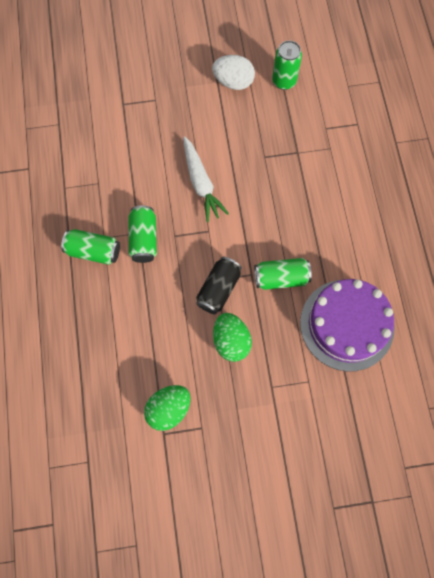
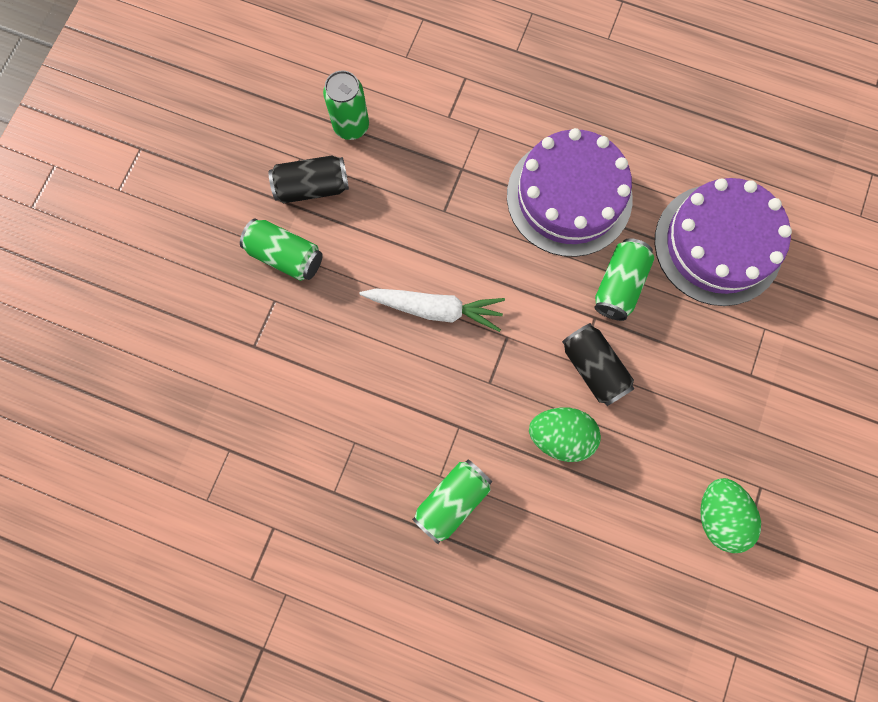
camera: 60 degrees left, 5 degrees up
(144, 239) = (472, 425): green can -> green can (286, 256)
(231, 341) = (669, 391): green egg -> green egg (560, 436)
(233, 82) = (312, 187): white egg -> black can
(319, 220) = (569, 197): none -> purple cake

